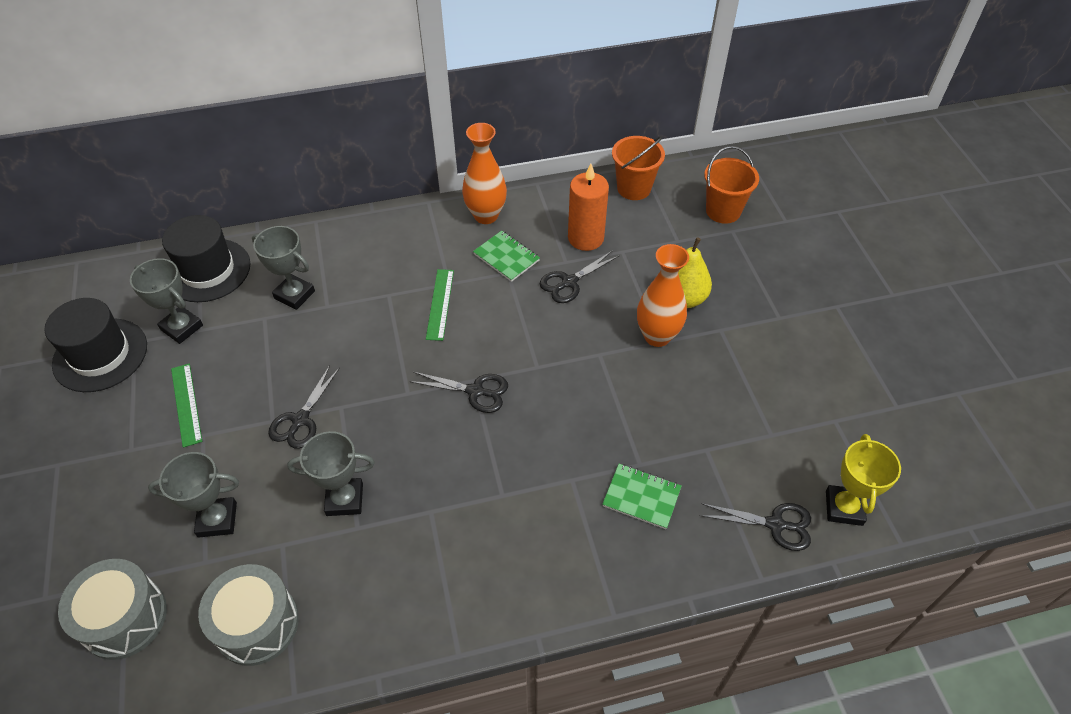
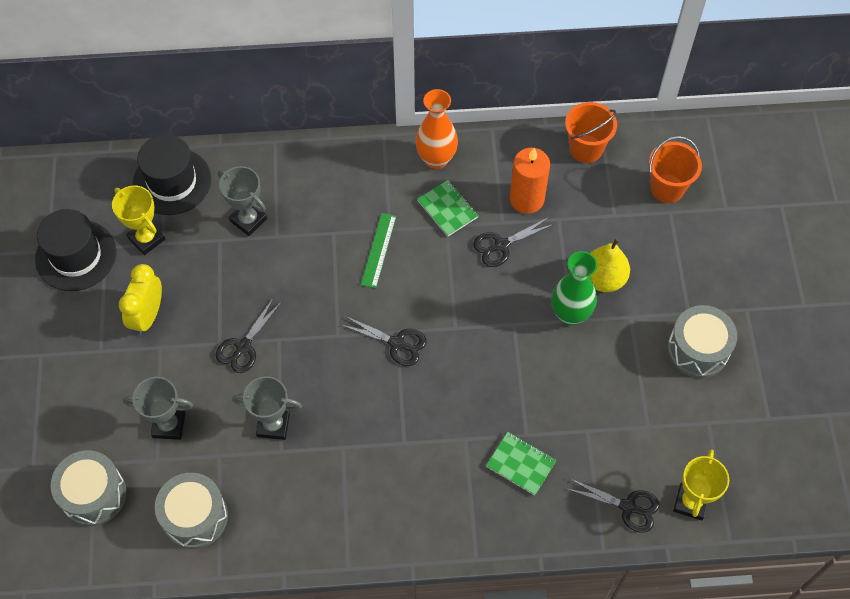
camera: 10 degrees right, 10 degrees up
(182, 327) = (146, 239): grey trophy -> yellow trophy
(186, 404) = (148, 315): green ruler -> yellow clock
(657, 336) = (570, 314): orange vase -> green vase
(800, 350) = (698, 349): none -> grey drum

